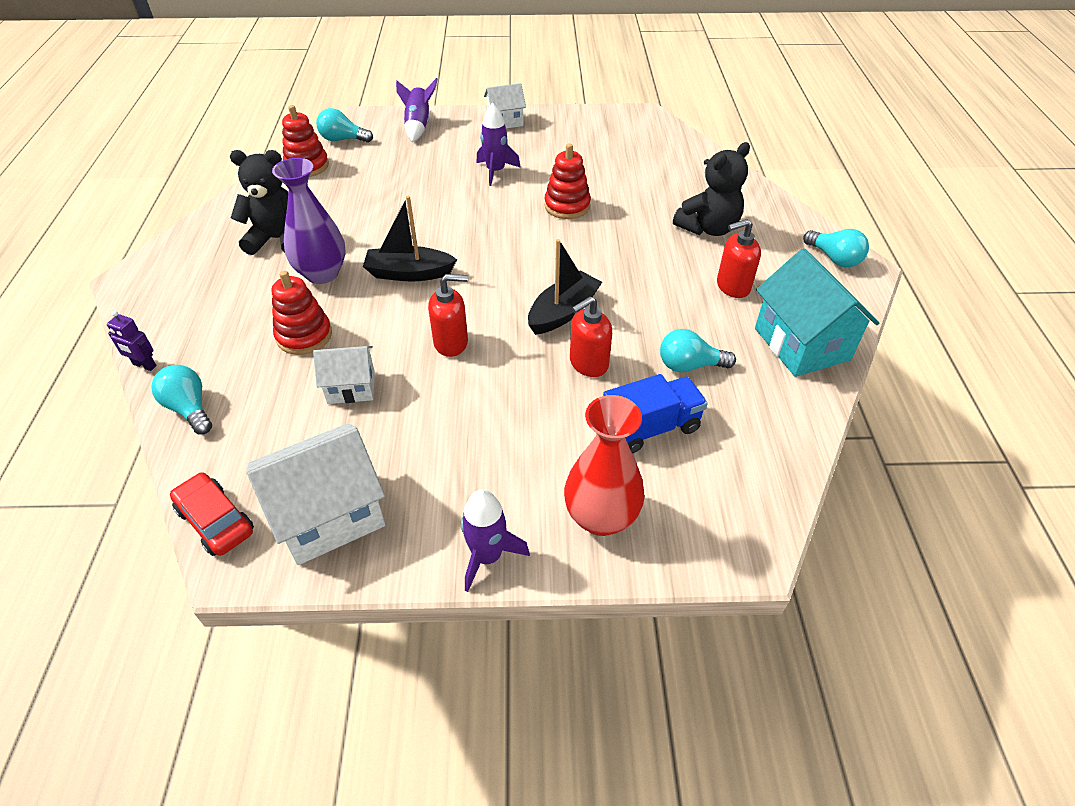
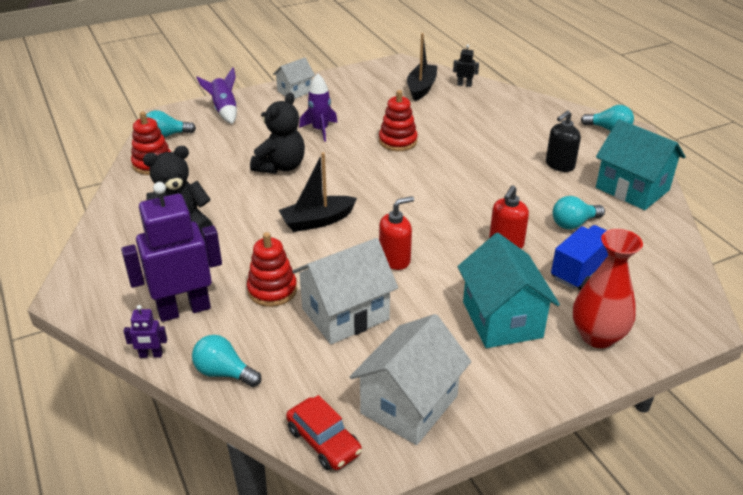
camera: 25 degrees left, 10 degrees down
(210, 328) = (184, 309): none -> purple robot
(216, 521) = (324, 441): red car -> red car turned 150 degrees counterclockwise
(322, 273) = (244, 241): purple vase -> none
(351, 387) = (345, 314): white house -> white house, size x1.72
(487, 556) = (545, 387): purple rocket -> none
(507, 454) = (502, 319): none -> turquoise house
(563, 312) = (458, 214): black boat -> black boat (421, 88)
(698, 157) = (464, 85): none -> black robot
(708, 228) = (511, 131): black teddy bear -> black teddy bear (280, 166)
(732, 286) = (559, 165): red soap dispenser -> black soap dispenser

